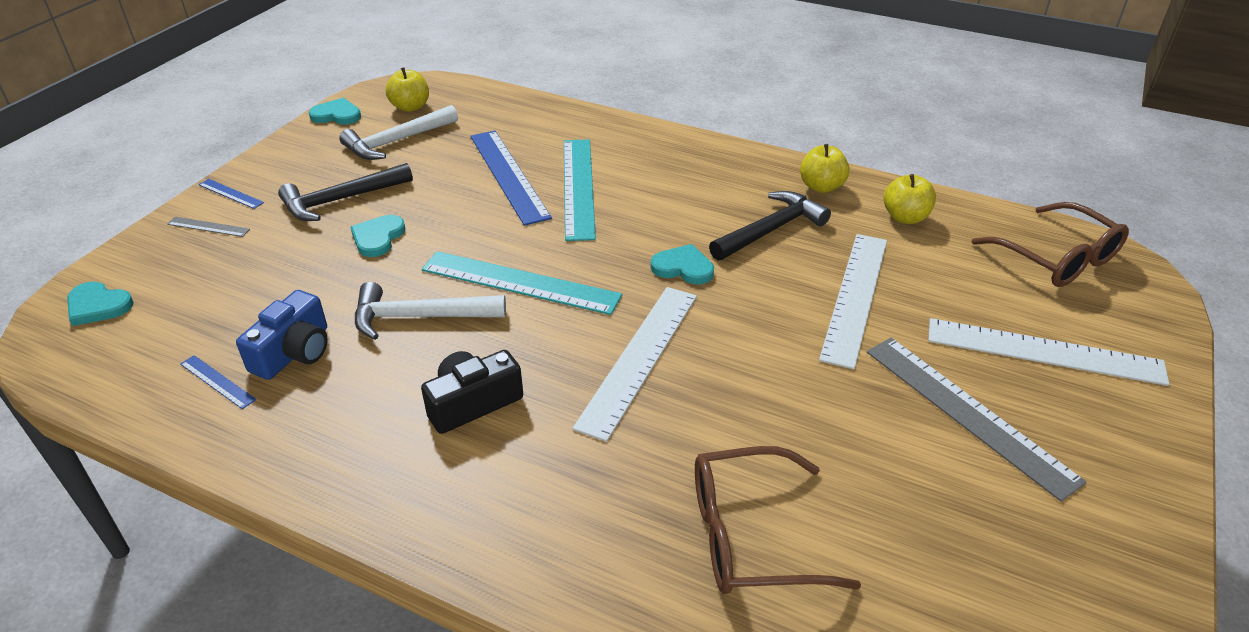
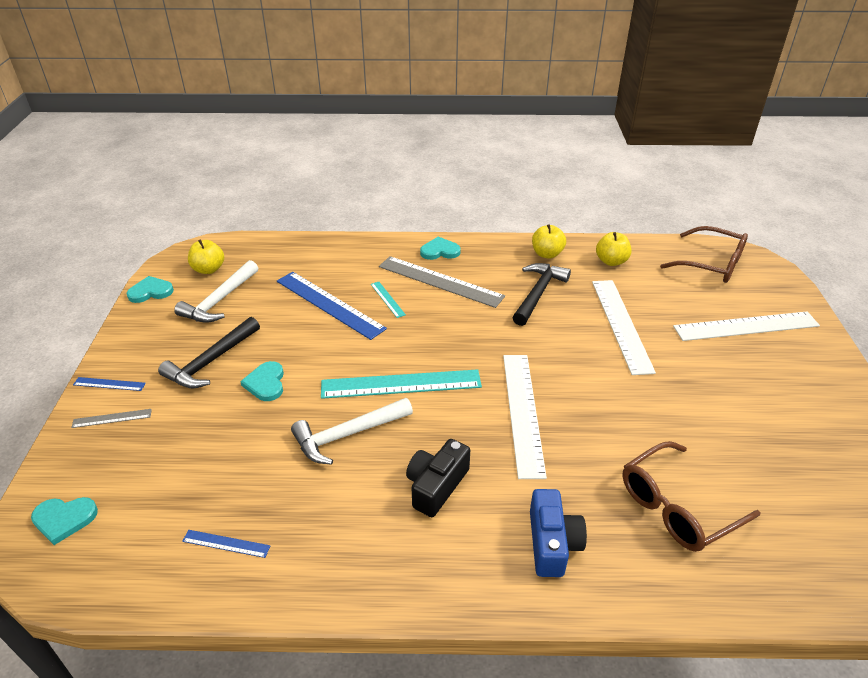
camera: 25 degrees left, 0 degrees up
(294, 352) = (271, 497): blue camera -> blue camera (552, 543)
(578, 187) = (387, 299): turquoise ruler -> turquoise ruler, size x0.45
(683, 267) = (503, 337): turquoise heart -> turquoise heart (440, 251)
(968, 413) = (735, 380): grey ruler -> grey ruler (440, 281)

